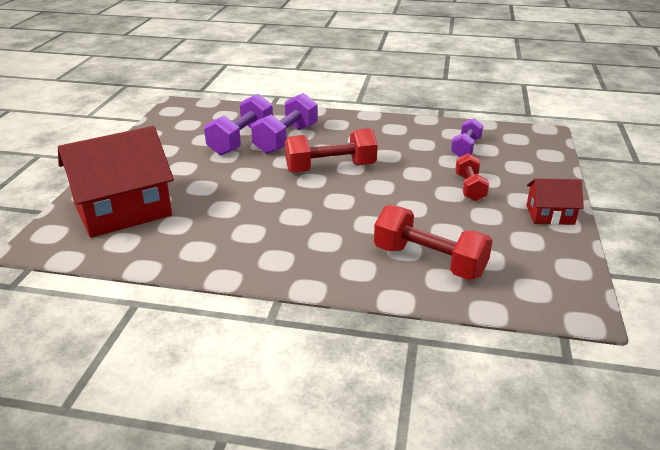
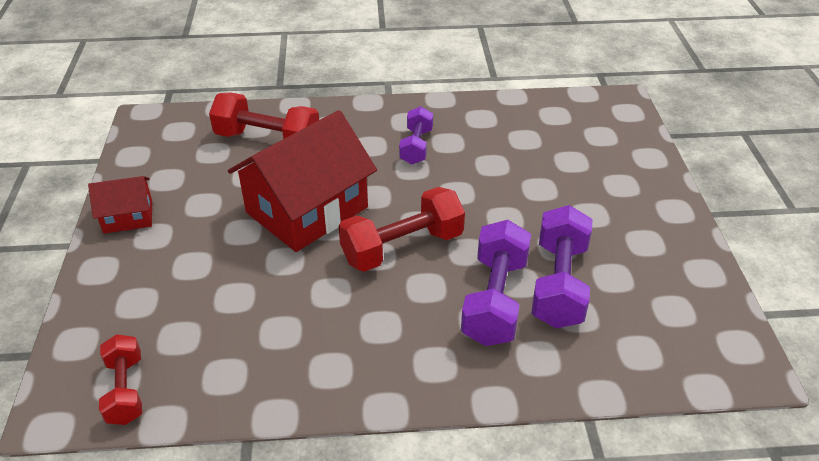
camera: 165 degrees right, 10 degrees up
(123, 210) = (591, 145): red house -> red house (307, 210)
(465, 148) = (209, 334): purple dumbbell -> purple dumbbell (416, 146)
(470, 188) = (215, 244): red dumbbell -> red dumbbell (125, 390)

